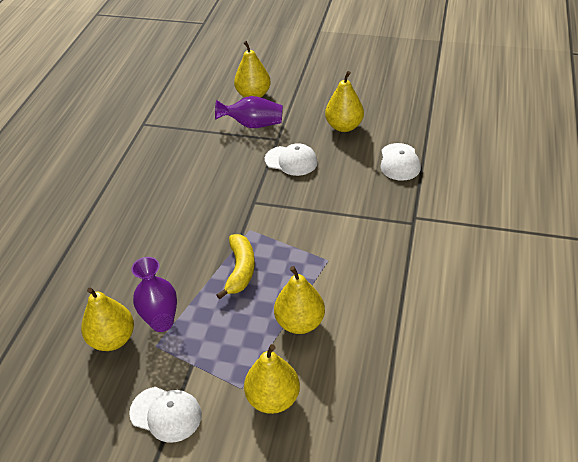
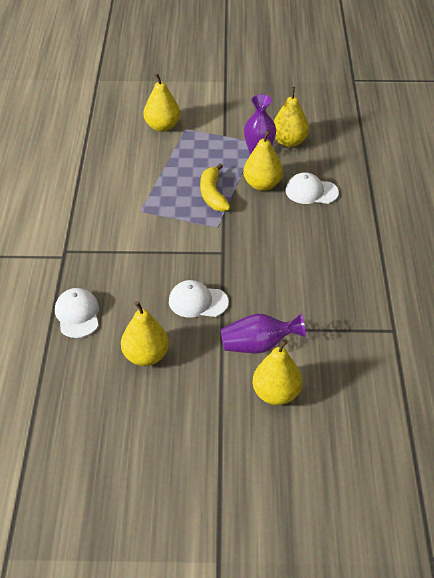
camera: 165 degrees right, 0 degrees up
(166, 414) = (229, 112): white cap -> white cap (311, 191)
(300, 322) = (154, 167): yellow pear -> yellow pear (262, 185)

